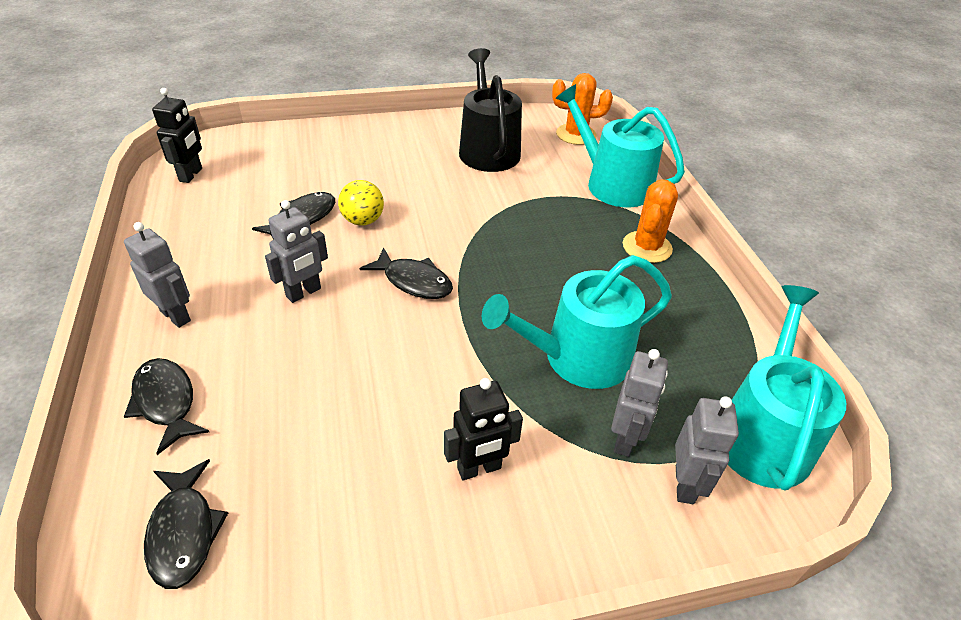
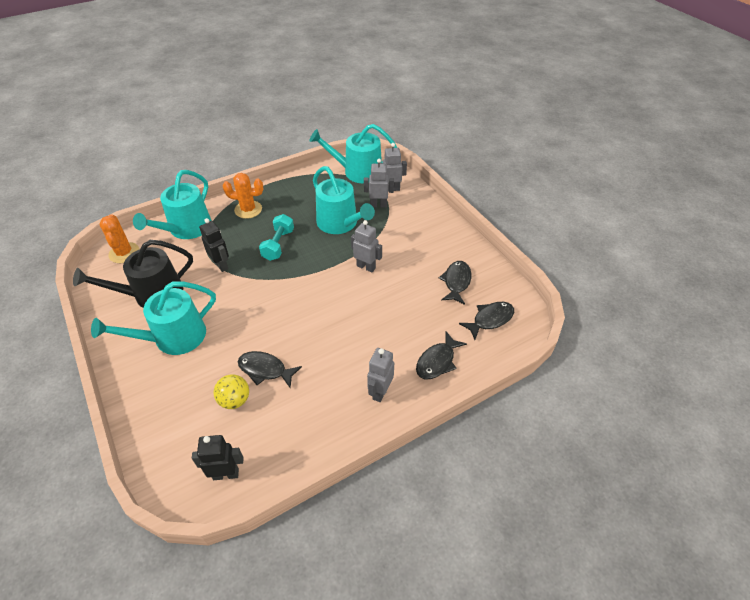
camera: 105 degrees left, 5 degrees up
(304, 293) = (337, 338): grey robot -> grey robot (366, 267)
(363, 220) = (258, 335): yellow ball -> yellow ball (235, 400)
(405, 158) = (173, 337): none -> turquoise watering can
(413, 281) = (309, 293): black fish -> black fish (456, 282)
(479, 469) = (413, 241): black robot -> black robot (221, 265)
(543, 267) = (278, 245): none -> turquoise dumbbell

